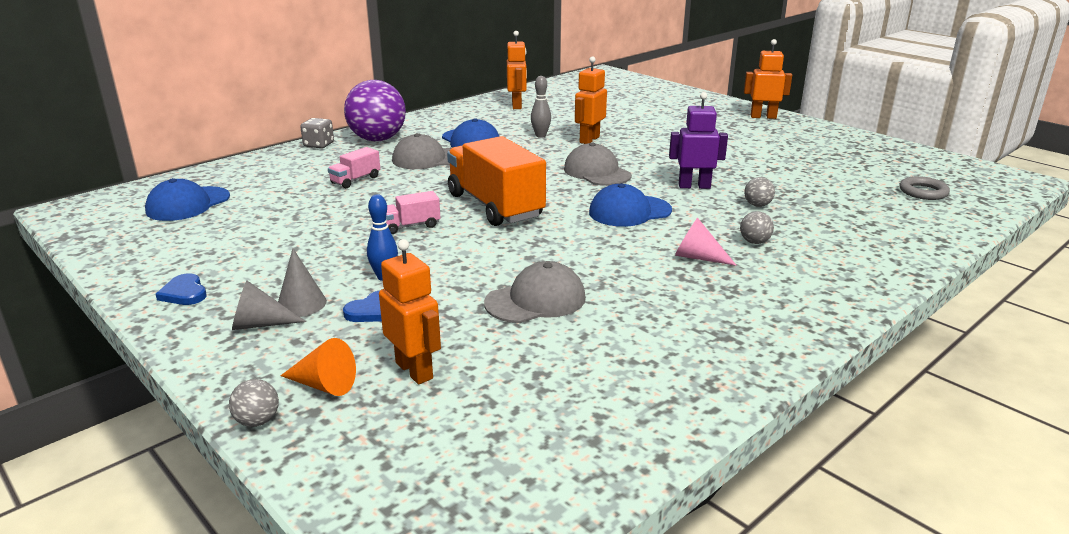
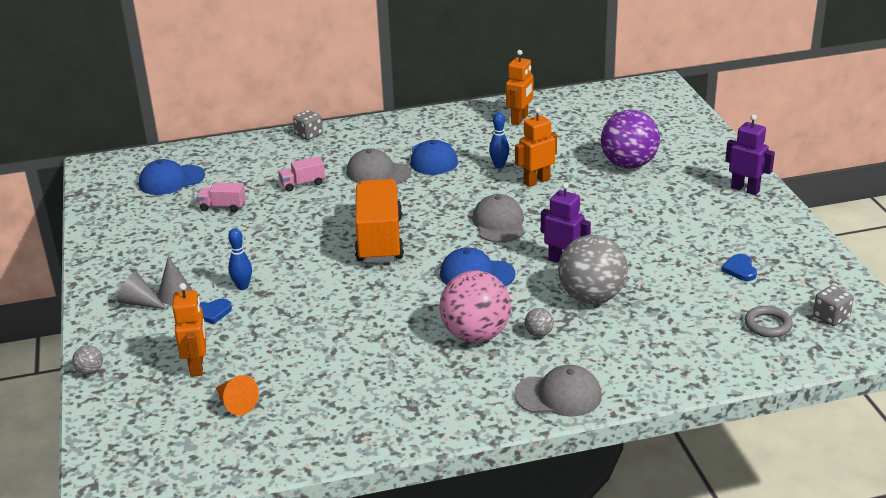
camera: 30 degrees right, 5 degrees up
(184, 293) = (115, 264): blue heart -> blue heart (740, 269)
(324, 385) = (141, 359): orange cone -> orange cone (235, 403)
(377, 139) = (359, 138): purple ball -> purple ball (628, 164)
(410, 226) = (300, 243): pink truck -> pink truck (222, 207)
(536, 300) = (320, 337): grey cap -> grey cap (558, 395)
(540, 135) = (499, 166): grey bowling pin -> blue bowling pin
(698, 257) = (475, 335): pink cone -> pink ball
(757, 205) = (591, 297): grey ball -> grey ball, size x2.46
(763, 117) = (745, 189): orange robot -> purple robot
(956, 177) = (831, 317): none -> grey dice

